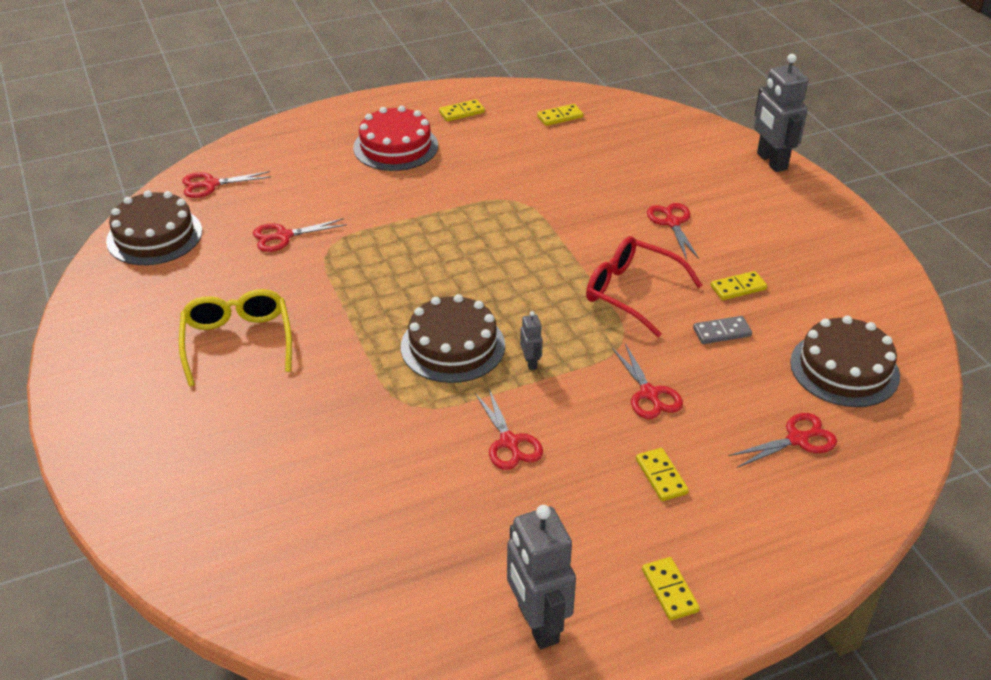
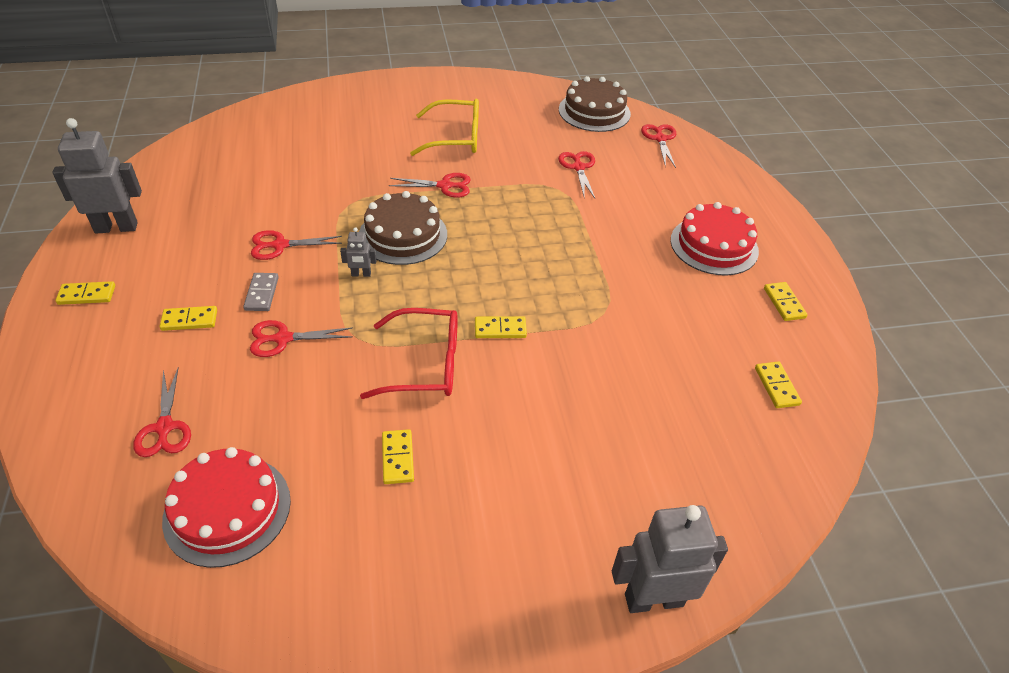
camera: 100 degrees right, 5 degrees up
(566, 256) = (500, 329): none -> yellow domino
(631, 292) = (425, 364): red glasses -> red glasses turned 45 degrees clockwise
(672, 223) = (534, 434): red scissors -> red scissors (444, 186)
(722, 332) = (335, 419): grey domino -> grey domino (262, 293)
(844, 369) = (227, 509): brown cake -> red cake

